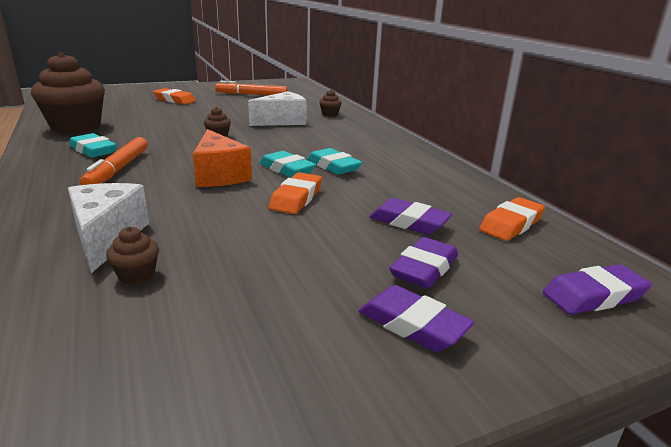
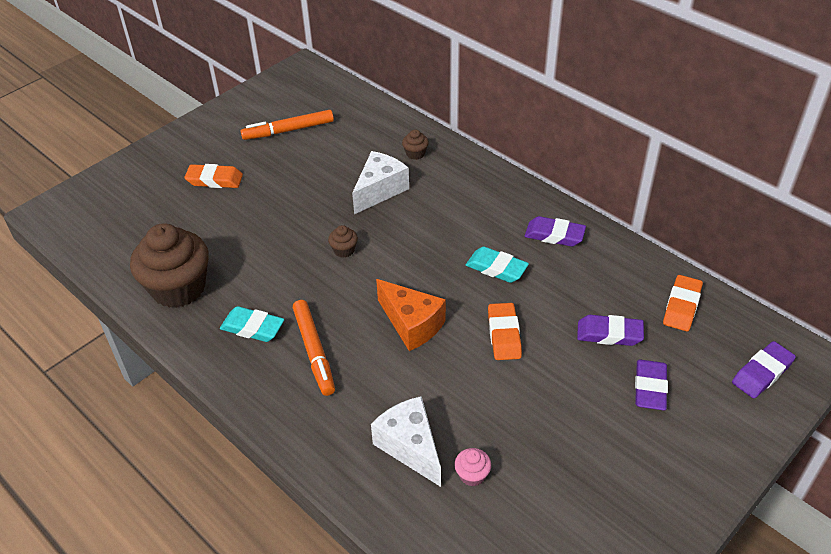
camera: 20 degrees left, 20 degrees up
(136, 275) = (472, 475): brown cupcake -> pink cupcake
(287, 169) = (461, 290): turquoise eraser -> none
(412, 325) = (672, 446): purple eraser -> purple eraser (554, 235)

